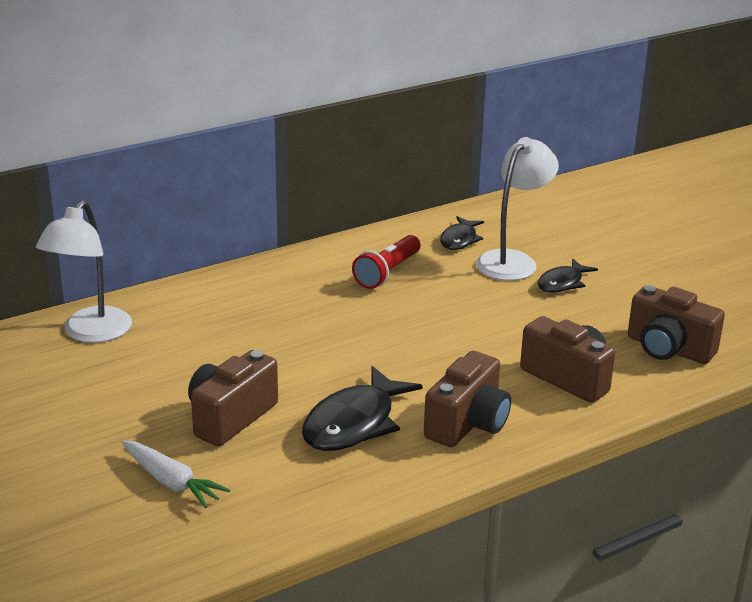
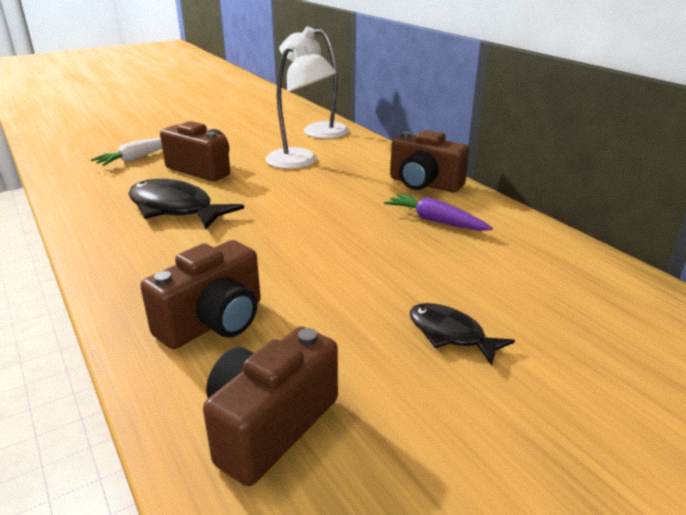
camera: 90 degrees right, 0 degrees up
(387, 272) = (435, 221): red flashlight -> purple carrot
(459, 240) = (535, 262): black fish -> none
(468, 423) = (151, 257): brown camera -> brown camera (424, 184)
(513, 260) = (498, 297): white lamp -> white lamp (300, 162)

